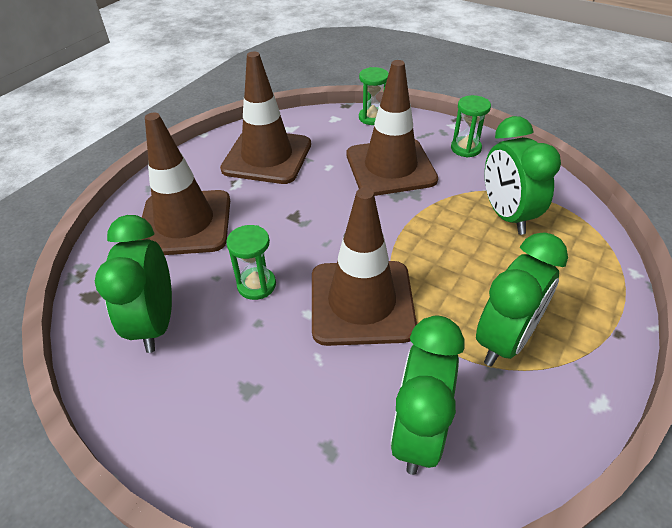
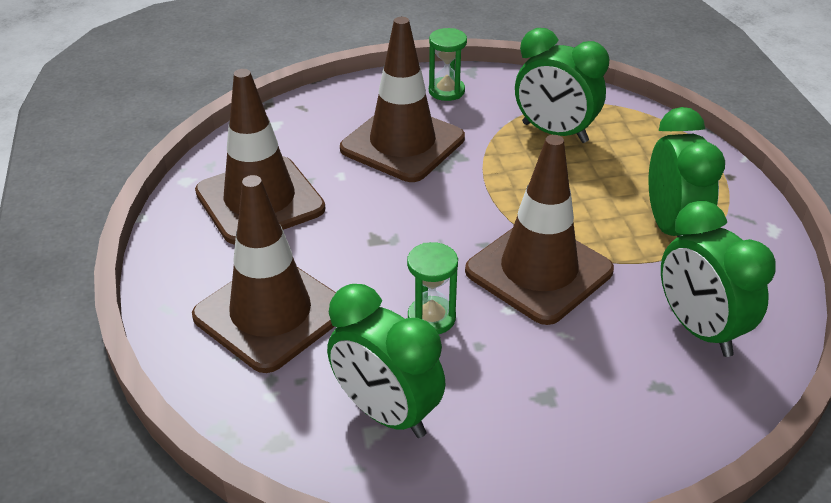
camera: 45 degrees left, 5 degrees down
(372, 118) = (316, 104): green hourglass -> none

